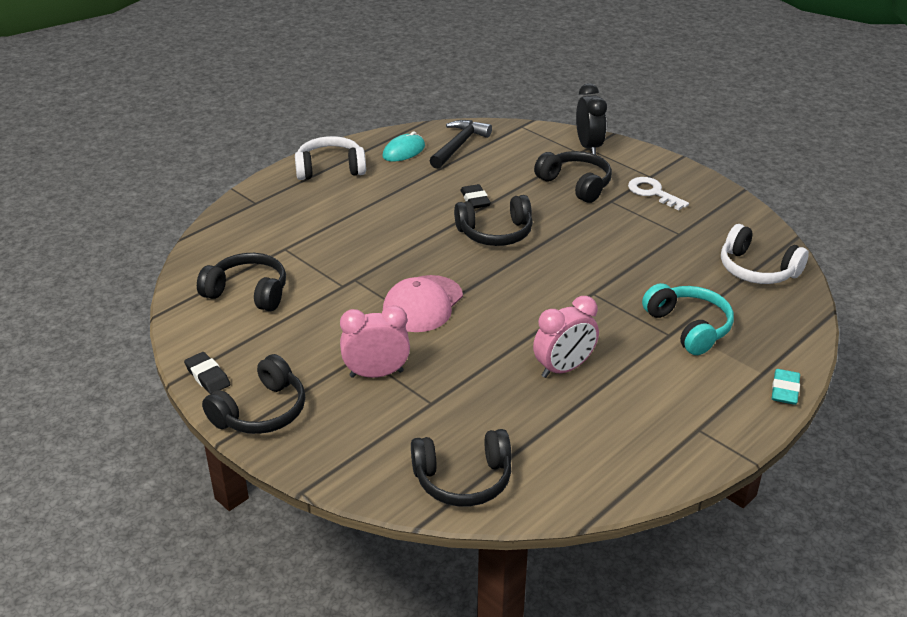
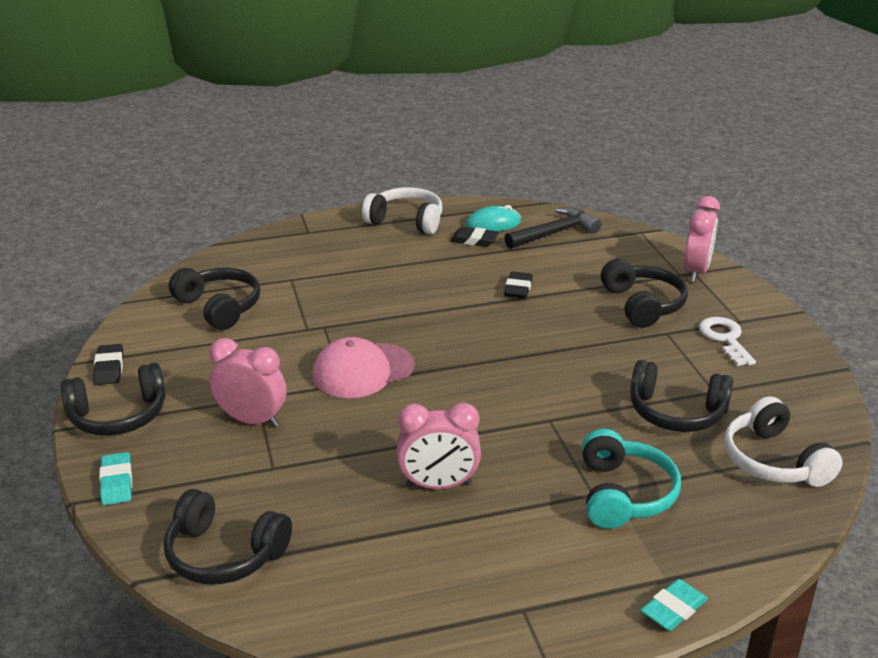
camera: 30 degrees right, 5 degrees down
(320, 463) = (117, 483): none -> turquoise eraser
(402, 170) = (474, 240): none -> black eraser
(495, 233) = (506, 327): black headphones -> black headphones (676, 412)
(589, 146) = (696, 271): black clock -> pink clock

